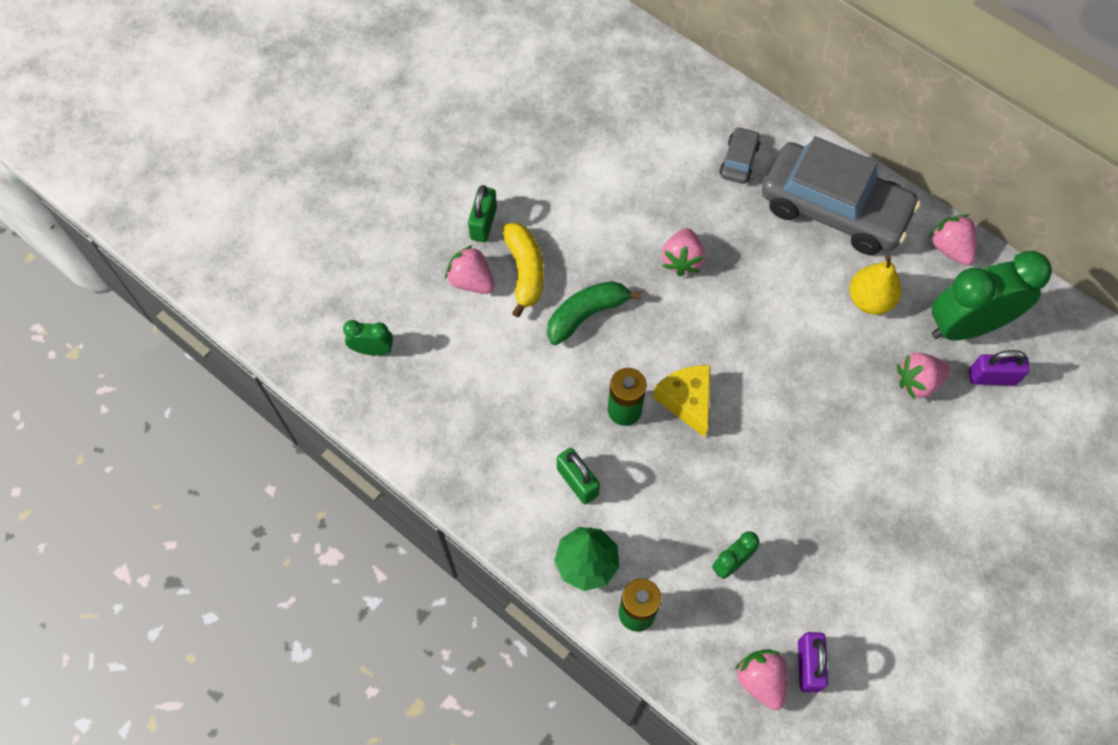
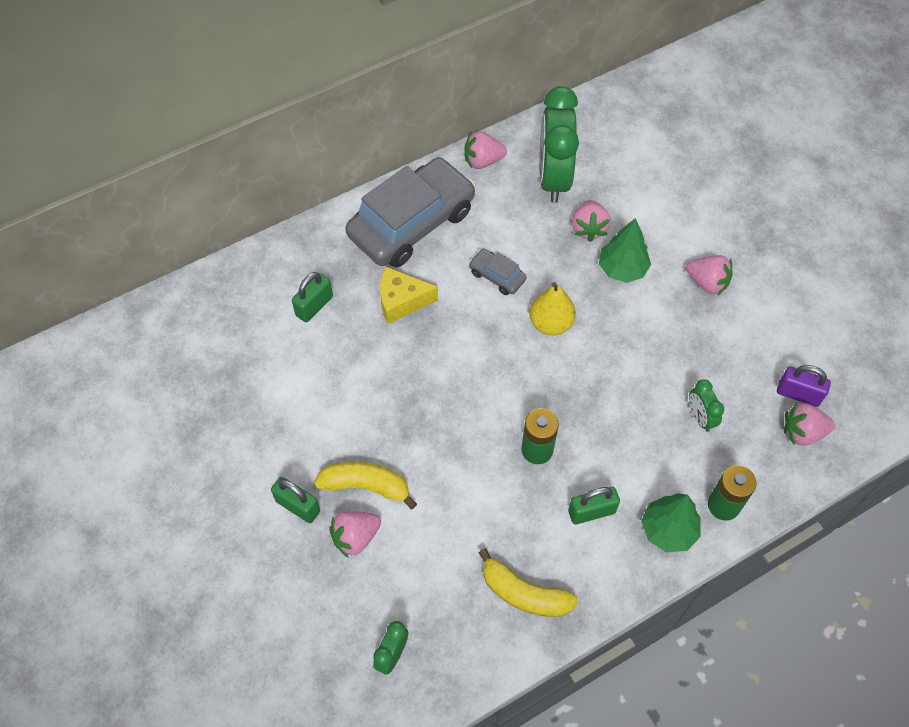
camera: 70 degrees left, 5 degrees down
(469, 444) = (524, 593): none -> yellow banana
(587, 315) = (432, 448): green banana -> none
(682, 260) = (411, 353): pink strawberry -> pink strawberry (707, 282)
(686, 401) = (546, 398): yellow cheese -> yellow cheese (401, 301)
(694, 159) = (314, 306): none -> green padlock
(739, 160) = (332, 273): grey car -> grey car (497, 276)
(869, 300) = (505, 231): yellow pear -> yellow pear (550, 323)
(882, 431) = (622, 269): none -> green tree
(992, 377) = (602, 180): purple padlock -> none

